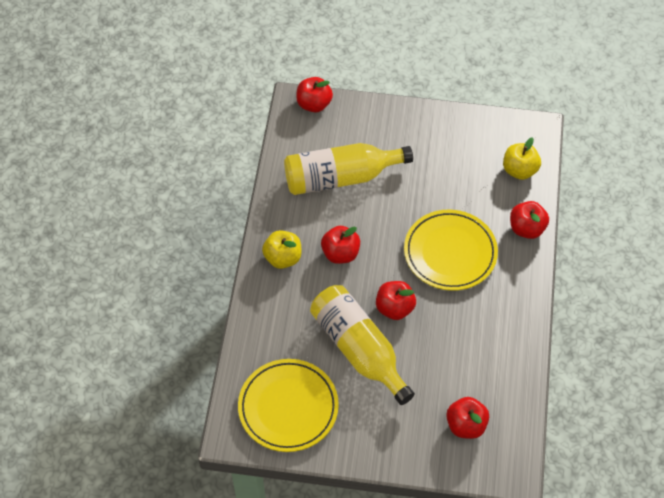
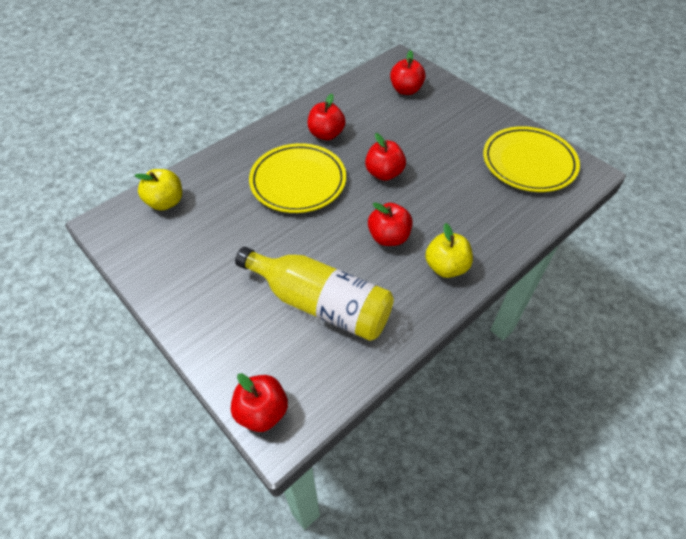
camera: 140 degrees left, 5 degrees down
(359, 349) = (439, 165): yellow bottle -> none
(526, 228) = (221, 161): red apple -> red apple (326, 134)

